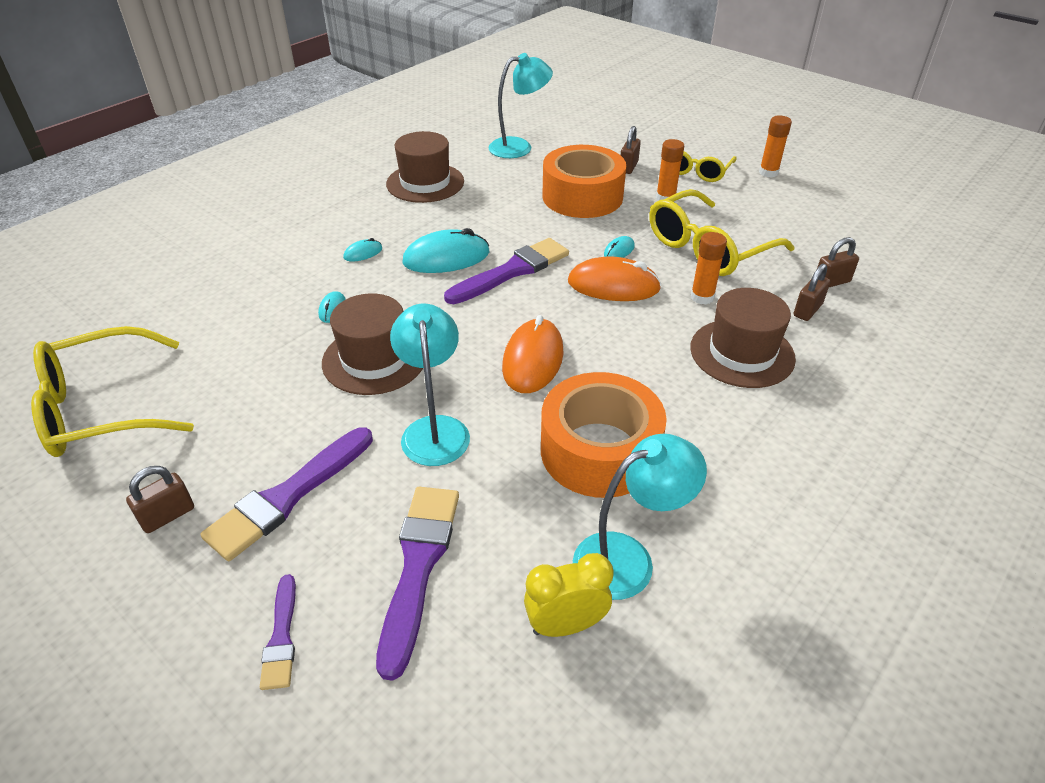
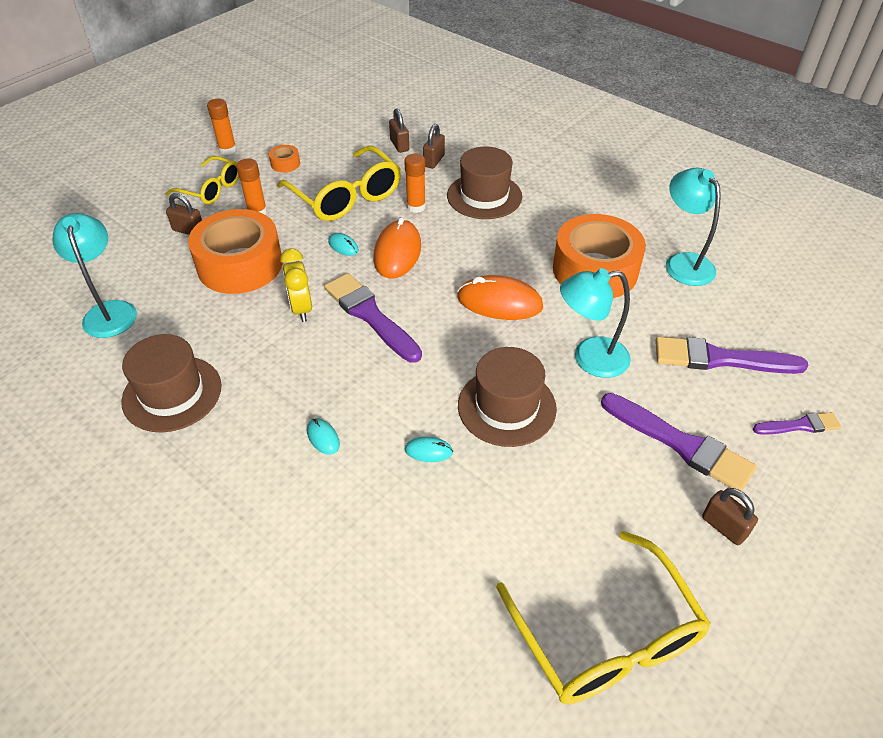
camera: 90 degrees left, 5 degrees up
(446, 258) = (341, 365): turquoise mouse -> none
(566, 625) = (738, 290): yellow clock -> yellow clock (301, 309)
(756, 207) = (285, 164): none -> orange tape
(807, 310) = (434, 161): brown padlock -> brown padlock turned 75 degrees clockwise

